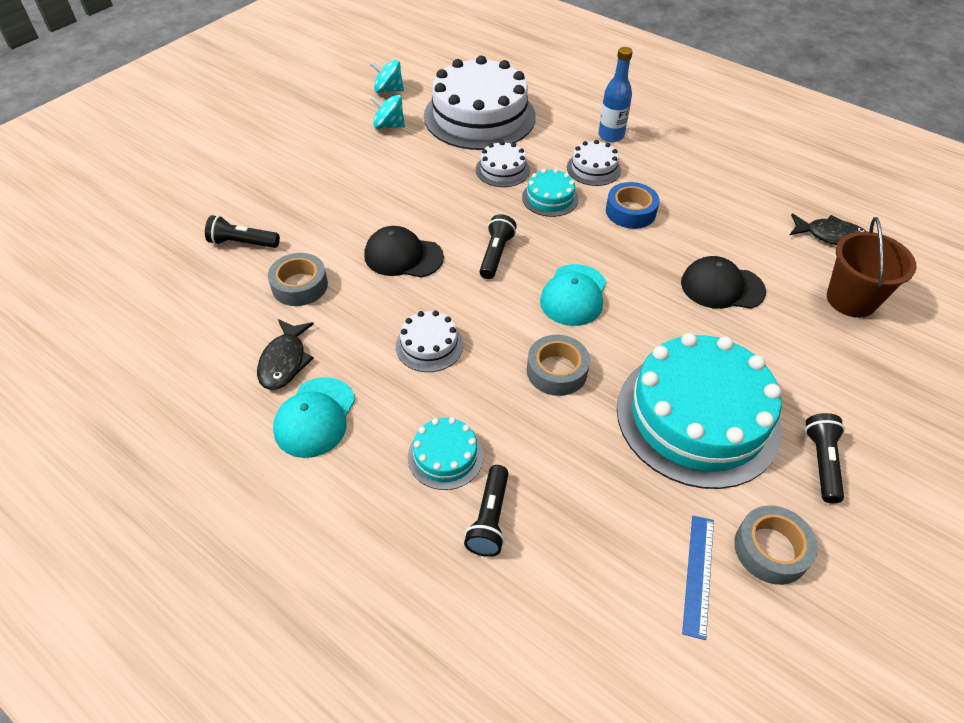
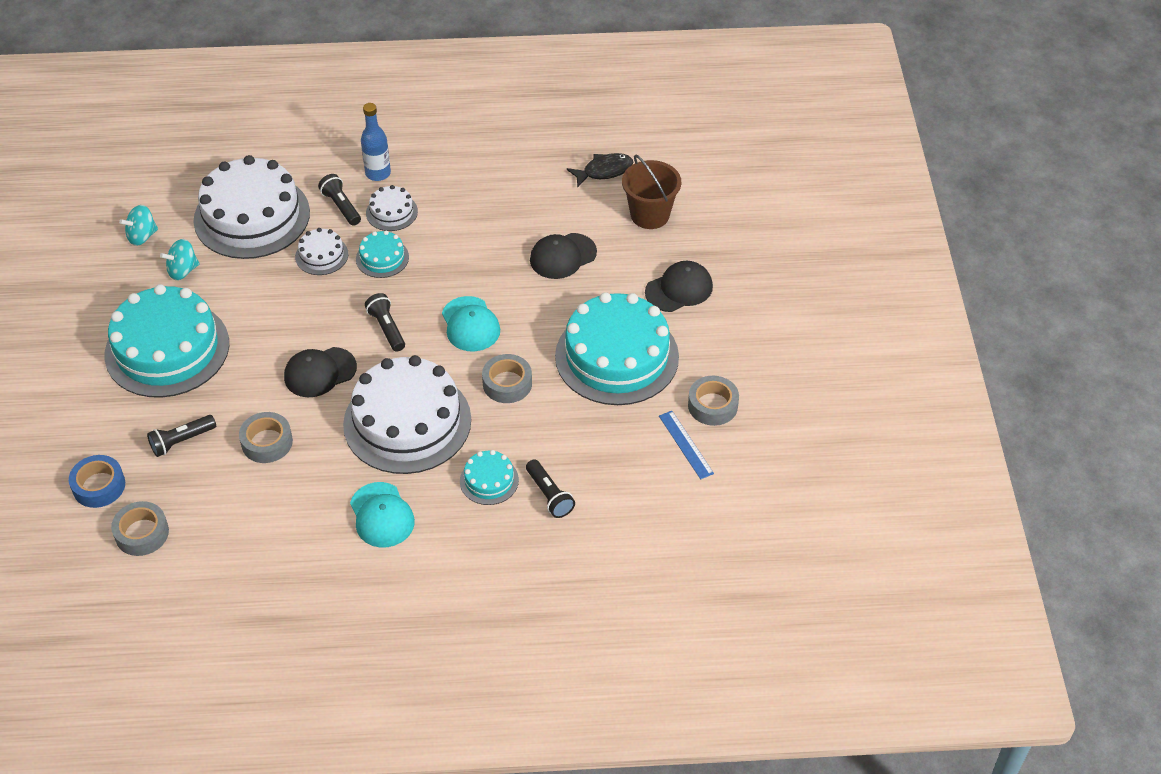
camera: 40 degrees left, 0 degrees up
(129, 295) = (142, 533): none -> grey tape
(284, 361) = (319, 497): black fish -> none
(314, 171) = (167, 349): none -> turquoise cake
(429, 345) = (407, 422): white cake -> white cake, size x2.22
(630, 212) = (452, 234): blue tape -> blue tape (99, 486)
(821, 462) = (705, 337): black flashlight -> black flashlight (341, 206)
(828, 391) = (679, 289): none -> black cap

